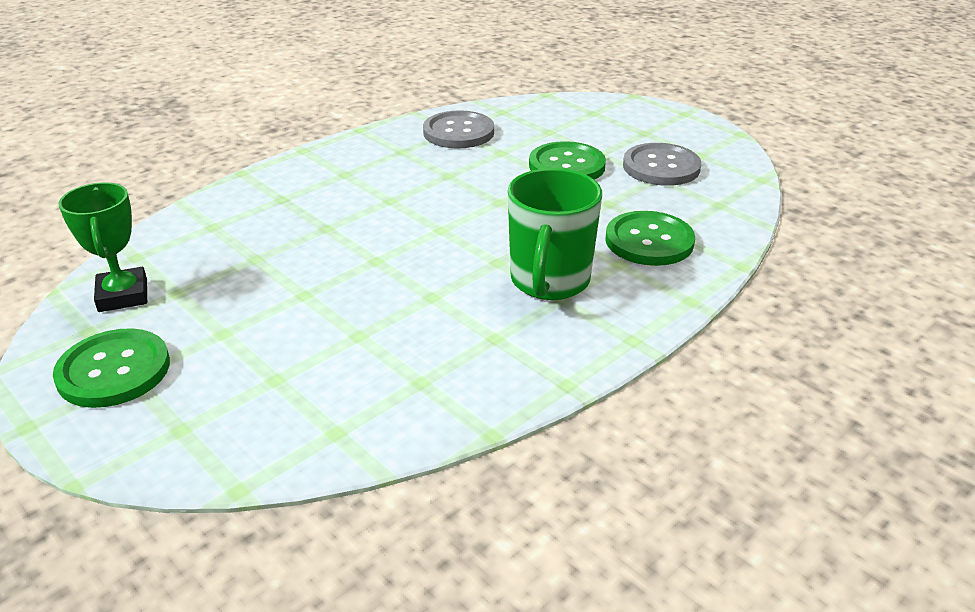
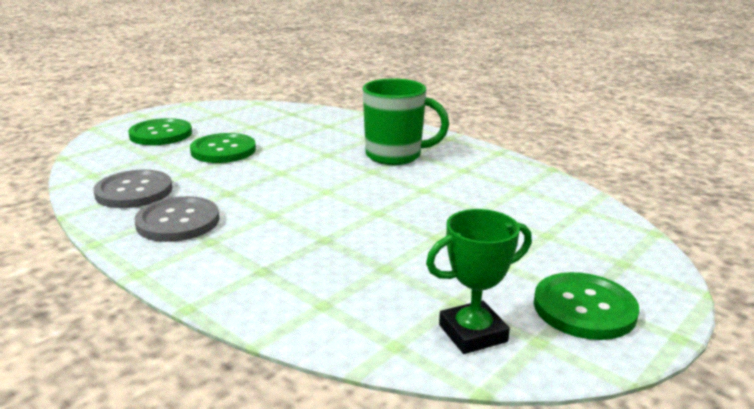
camera: 95 degrees left, 10 degrees down
(649, 241) = (340, 130): green button -> green button (161, 134)
(661, 167) = (234, 124): grey button -> grey button (178, 221)

